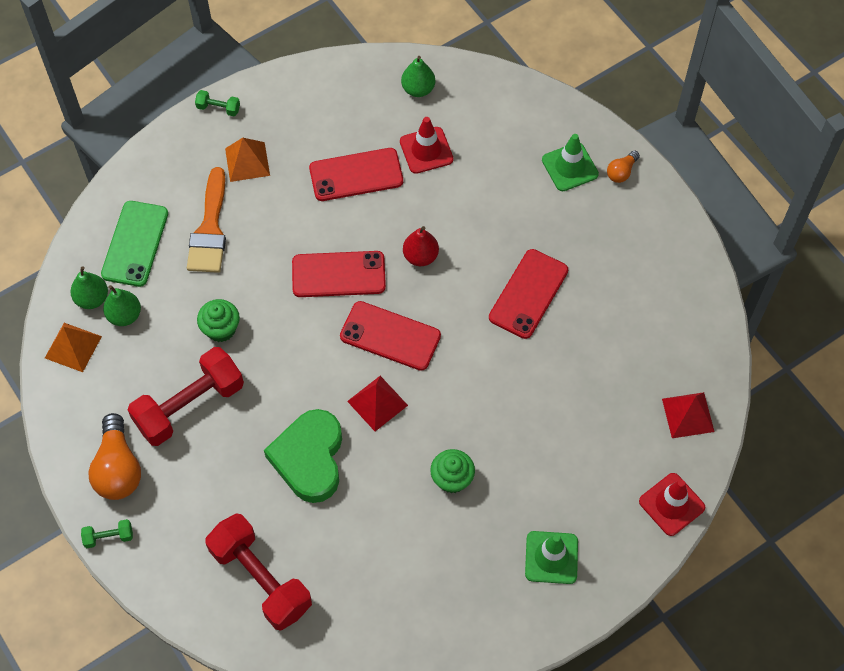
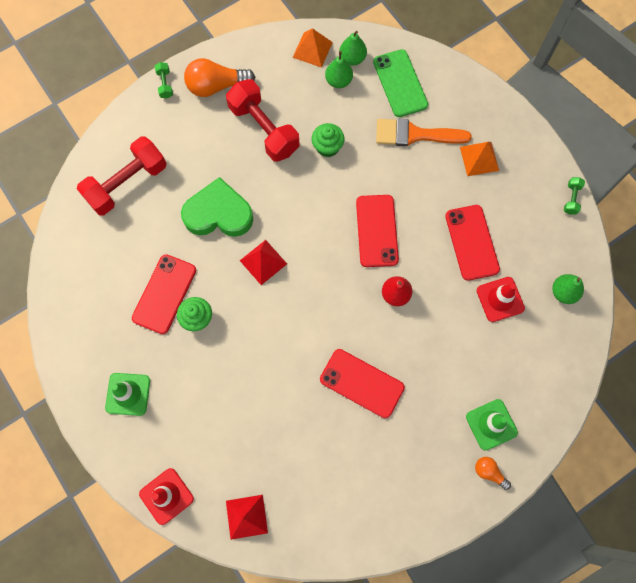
camera: 90 degrees right, 10 degrees up
(135, 244) = (400, 83): green phone -> green phone turned 60 degrees clockwise
(218, 108) = (529, 134): green dumbbell -> green dumbbell (571, 199)
(390, 336) = (321, 271): red phone -> red phone (164, 294)

